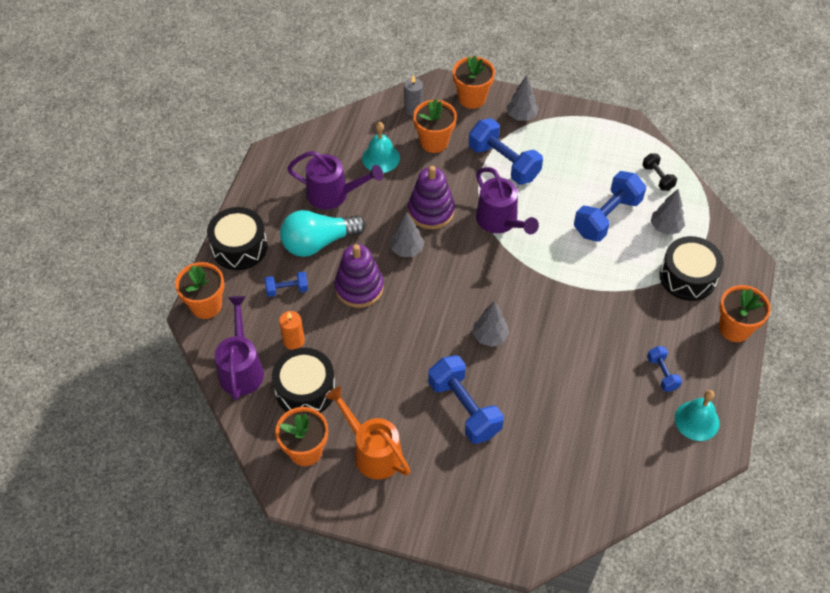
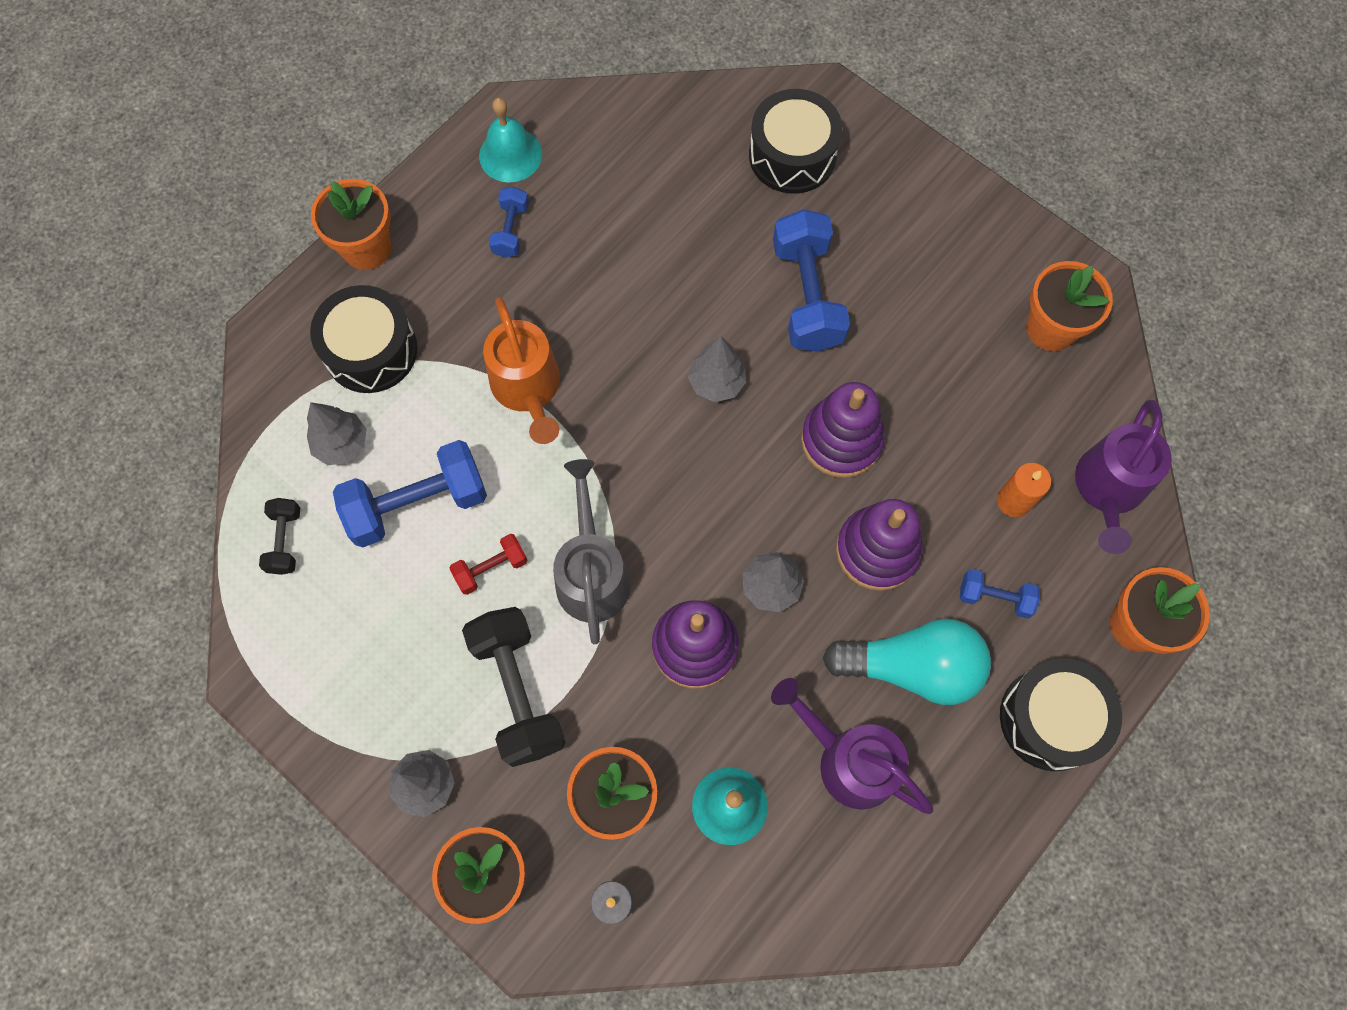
camera: 155 degrees left, 15 degrees up
(305, 390) = (1022, 416): black drum -> black drum (792, 155)
(372, 451) = (959, 290): orange watering can -> orange watering can (528, 390)
(404, 334) = (841, 440): none -> purple stacking toy
(500, 221) = (591, 572): purple watering can -> grey watering can
(504, 162) = (518, 691): blue dumbbell -> black dumbbell
(551, 204) = (491, 568): none -> red dumbbell

